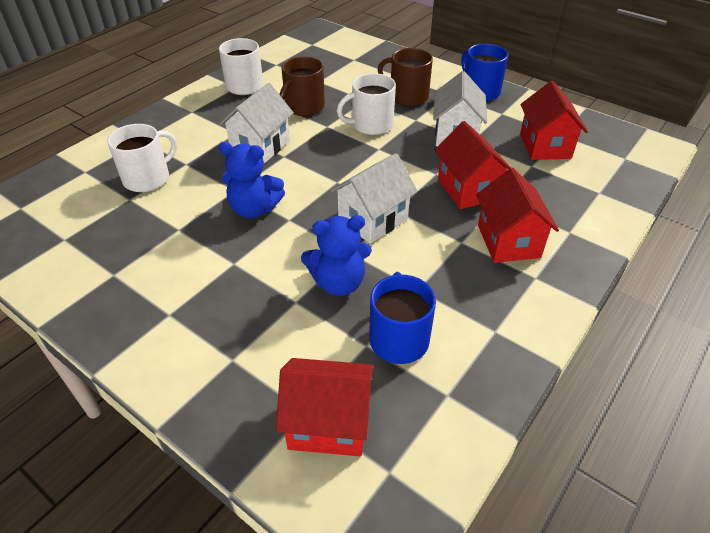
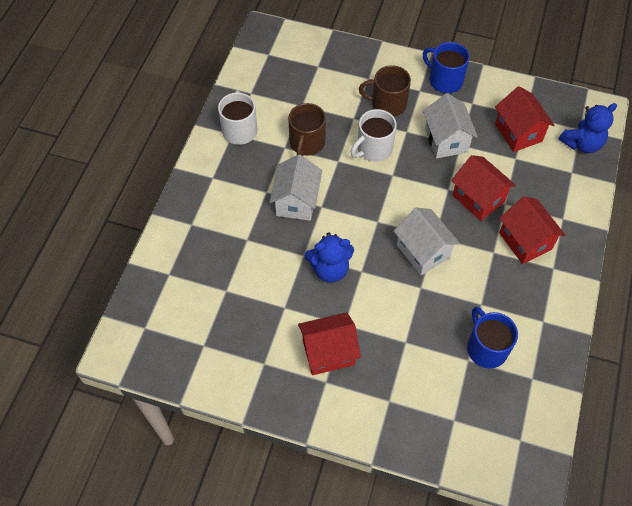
camera: 20 degrees left, 15 degrees up
(148, 178) = (226, 265): white mug -> none
(328, 424) = (472, 423): red house -> red house (328, 352)
(338, 283) = (426, 316): blue teddy bear -> blue teddy bear (582, 143)
(373, 220) = (423, 251): white house -> white house turned 60 degrees counterclockwise

